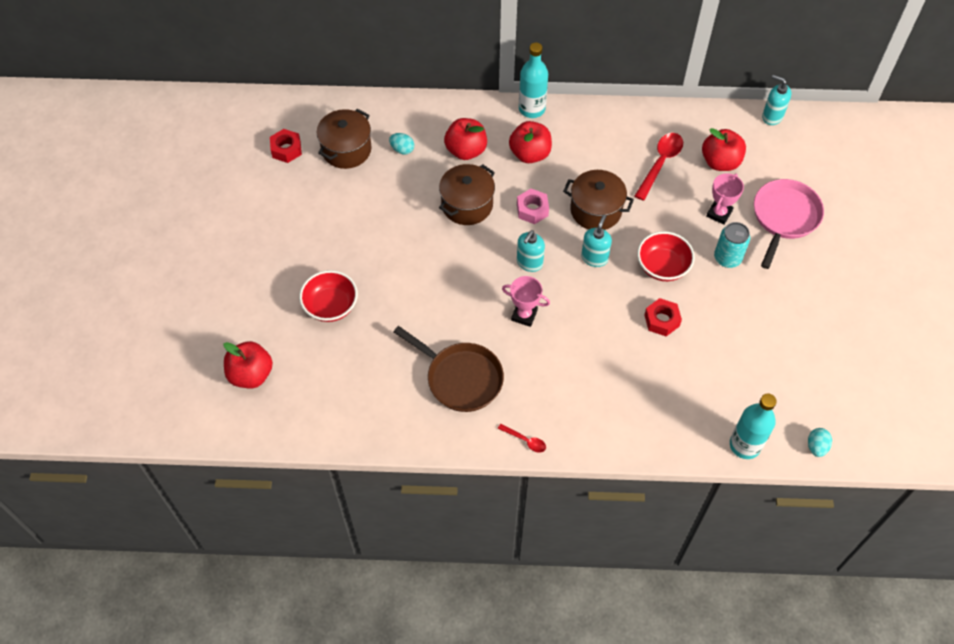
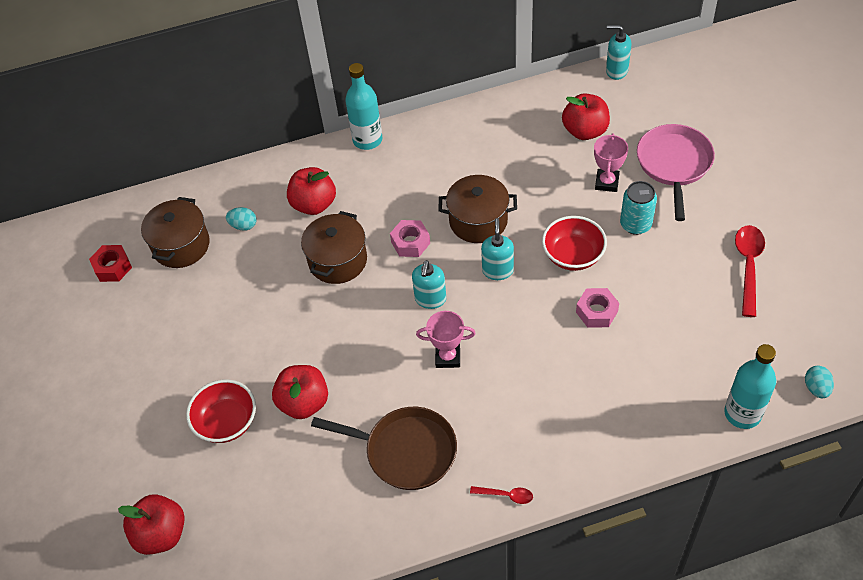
camera: 15 degrees left, 5 degrees down
(530, 154) = (384, 186): red apple -> red apple (304, 403)
(660, 163) = (524, 152): red spoon -> red spoon (748, 266)
(661, 320) = (596, 312): red nut -> pink nut

